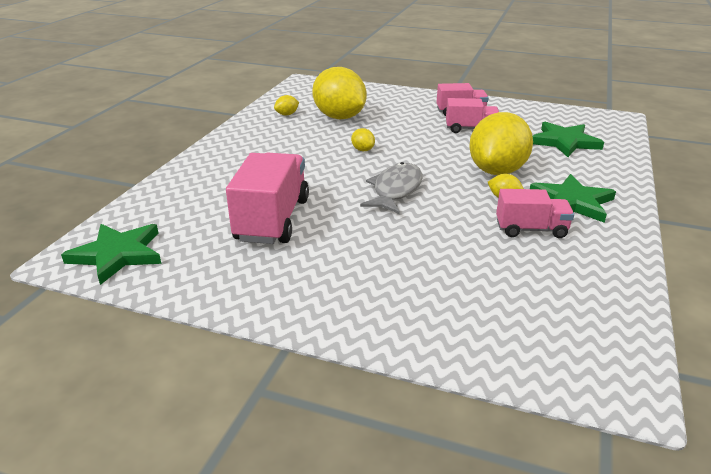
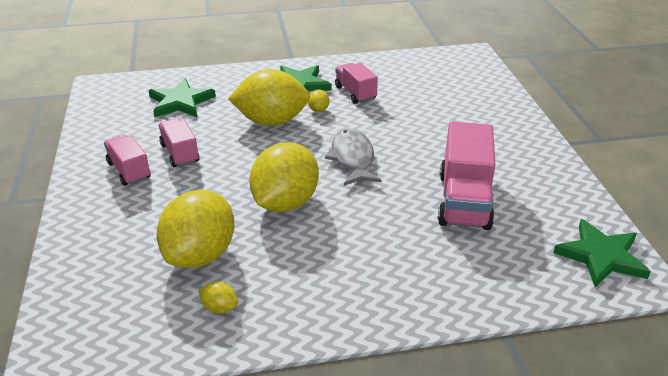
camera: 120 degrees left, 5 degrees up
(272, 220) = (464, 201): pink truck -> pink truck turned 60 degrees counterclockwise
(363, 150) = (285, 203): yellow lemon -> yellow lemon, size x2.50
(395, 190) = (352, 158): grey fish -> grey fish turned 90 degrees clockwise

